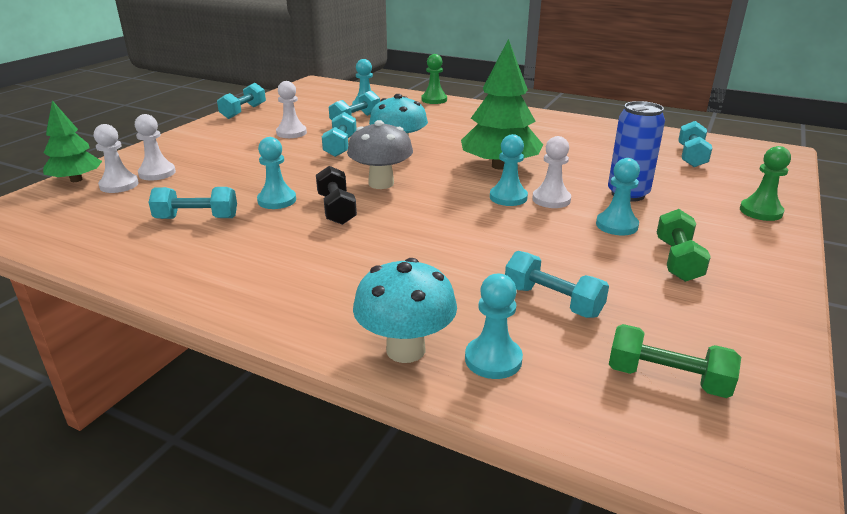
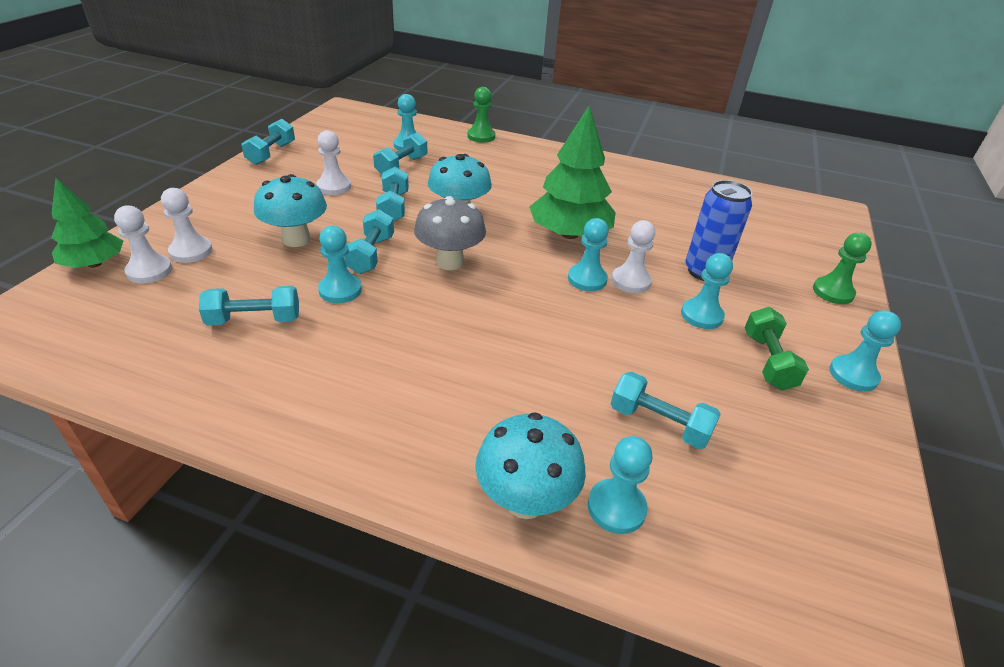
camera: 10 degrees left, 10 degrees up
(248, 167) = (296, 239): none -> turquoise mushroom
(336, 209) = (409, 301): black dumbbell -> none
(667, 379) = (786, 520): green dumbbell -> none
(691, 156) = (755, 218): turquoise dumbbell -> turquoise dumbbell (371, 254)
(768, 273) = (853, 375): none -> turquoise pawn

